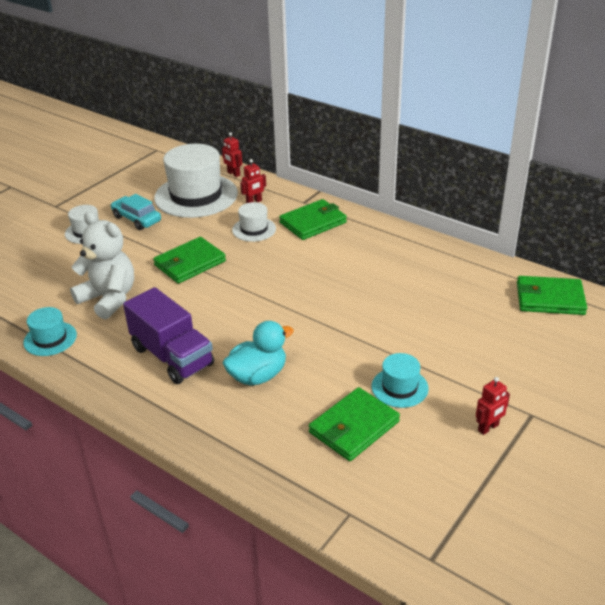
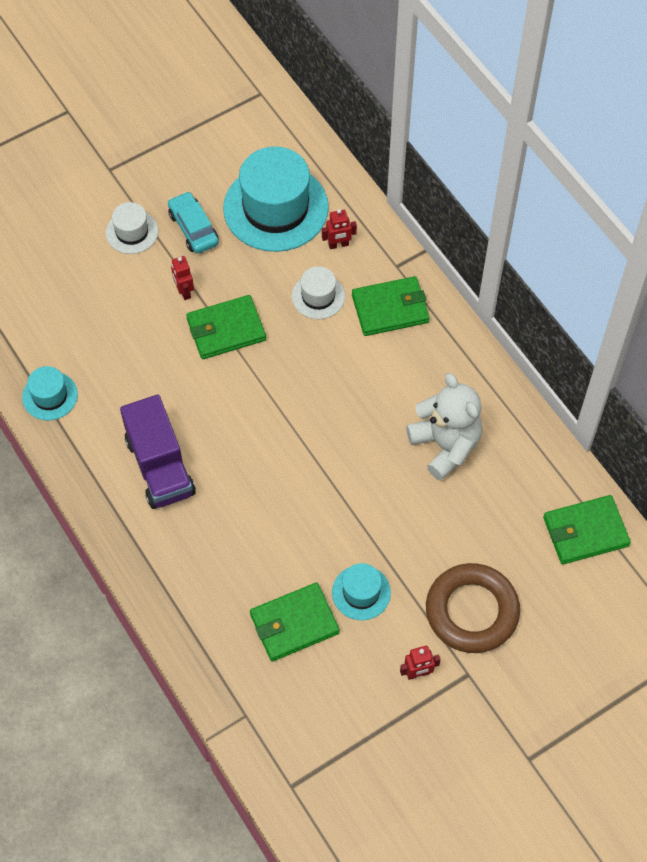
camera: 20 degrees right, 25 degrees up
(109, 299) = (124, 356): white teddy bear -> white teddy bear (445, 445)
(196, 196) = (275, 208): white hat -> turquoise hat
(233, 174) = (336, 179): red robot -> red robot (184, 291)
(258, 376) = (232, 524): turquoise duck -> none
(501, 371) = (472, 611): none -> brown ring
(549, 299) = (585, 531): green wallet -> green wallet turned 45 degrees counterclockwise

